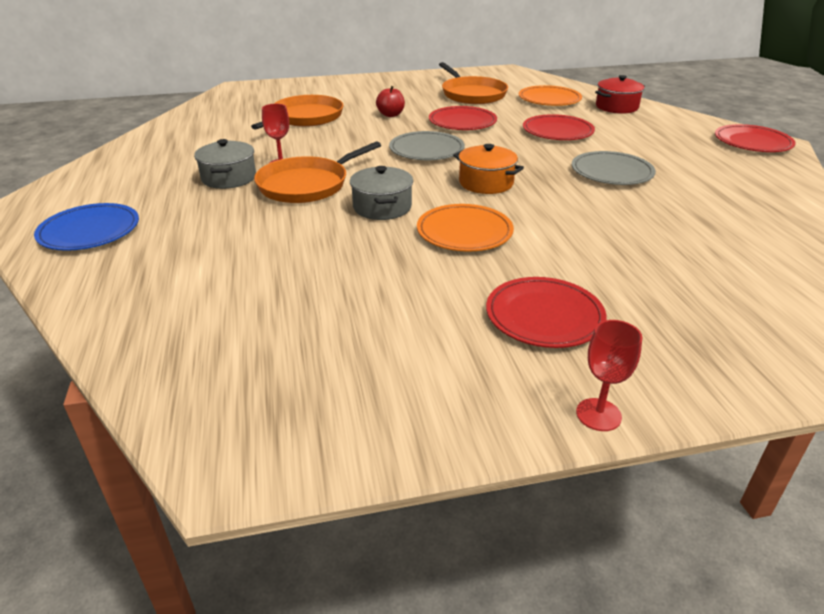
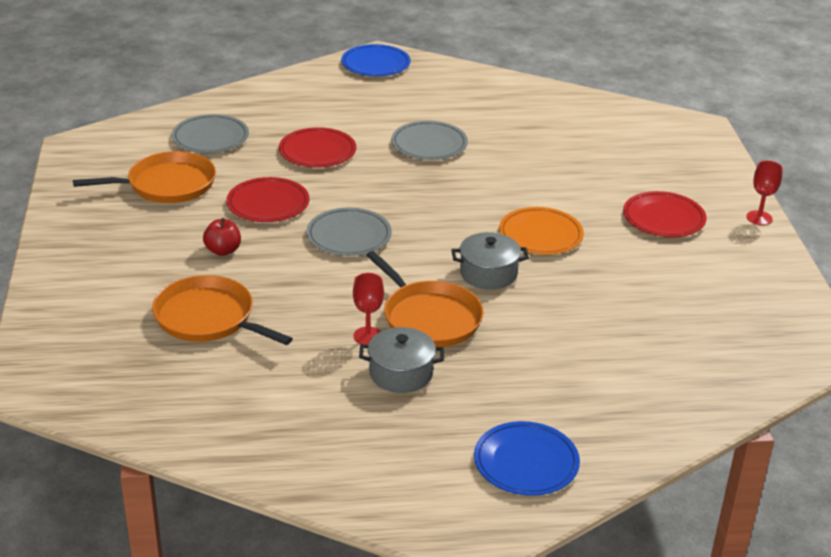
camera: 85 degrees left, 0 degrees up
(486, 183) = (442, 211): orange pot -> none
(549, 99) = (210, 138): orange plate -> grey plate
(616, 107) = (254, 104): red pot -> none
(752, 142) = (375, 64): red plate -> blue plate

